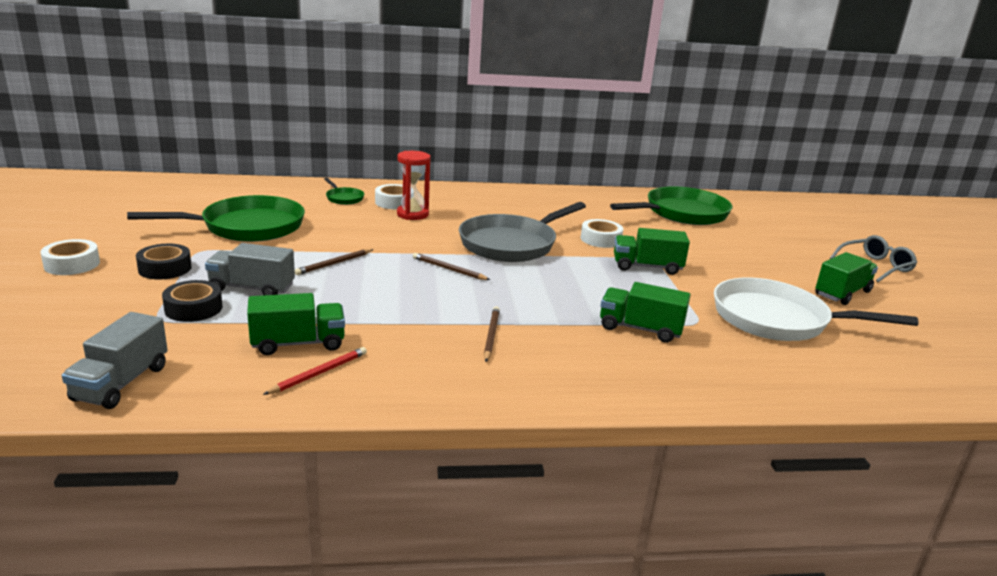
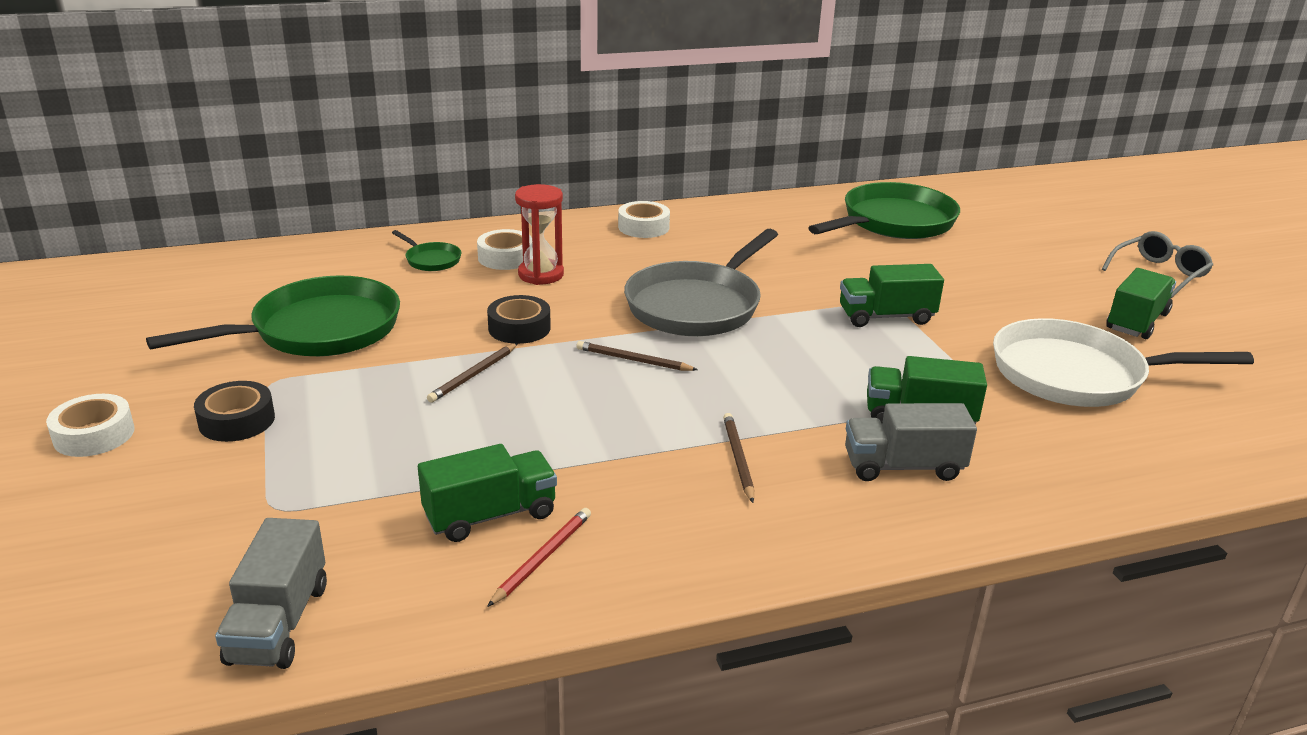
camera: 10 degrees left, 5 degrees up
(193, 308) = (315, 482): black tape -> black tape (519, 328)
(252, 288) = (380, 434): grey truck -> grey truck (903, 466)
(600, 239) = (809, 280): white tape -> white tape (643, 227)

